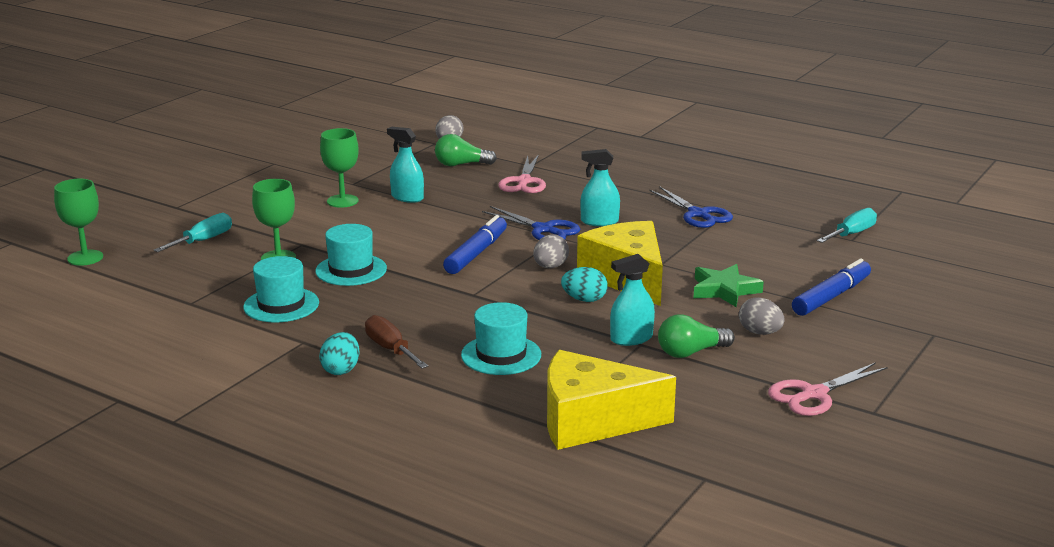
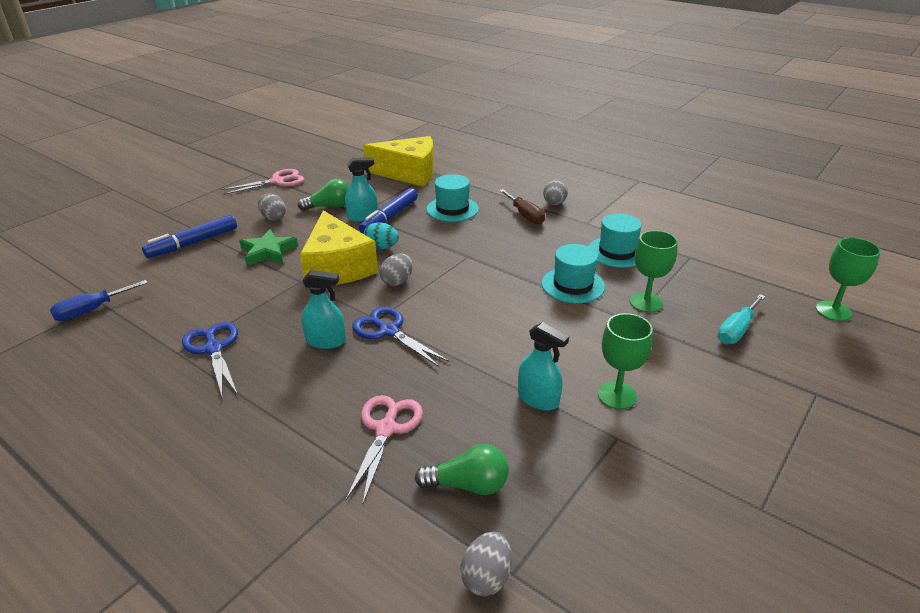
camera: 175 degrees left, 10 degrees up
(341, 370) = (554, 204): turquoise egg -> grey egg
(476, 253) = (460, 300): blue marker -> blue marker (389, 217)
(851, 234) = (92, 310): turquoise screwdriver -> blue screwdriver

